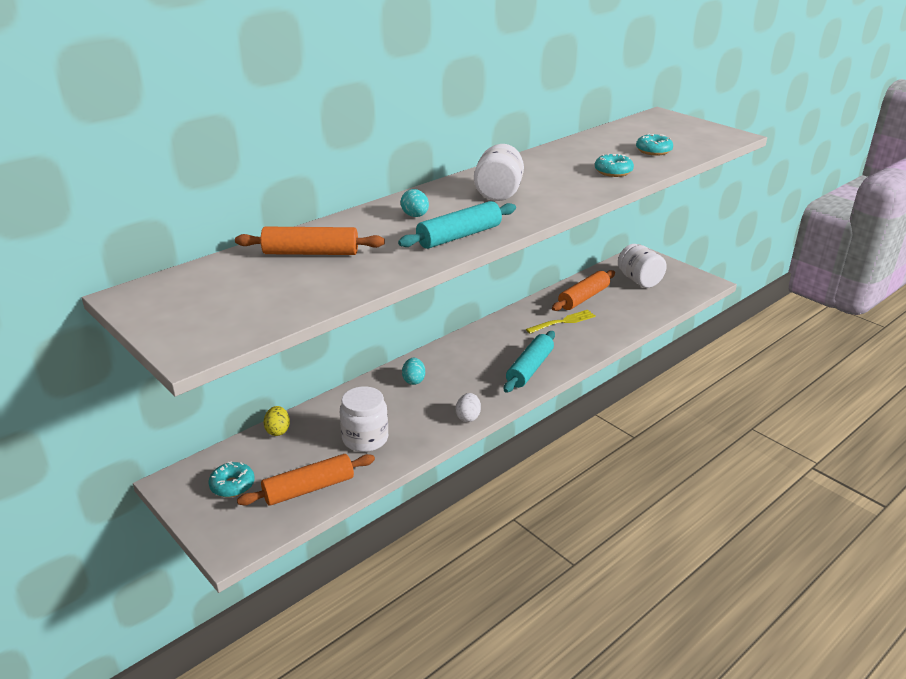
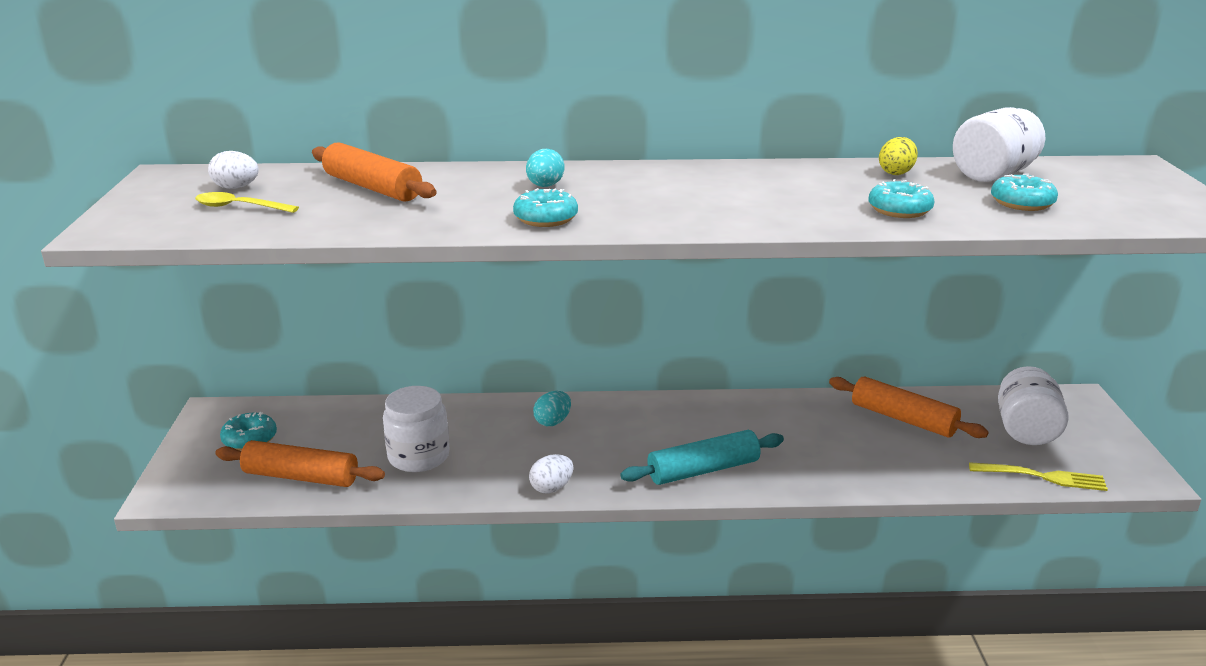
camera: 40 degrees right, 5 degrees down
(213, 286) = (236, 188): none -> white egg
(250, 298) = (239, 207): none -> yellow spoon
(278, 430) = (357, 409): yellow egg -> yellow egg (896, 173)
(459, 236) = (545, 218): turquoise rolling pin -> turquoise donut
(498, 193) = (690, 191): white jar -> white jar (993, 174)
(563, 322) = (829, 435): yellow fork -> yellow fork (1041, 477)
(583, 298) = (903, 419): orange rolling pin -> orange rolling pin turned 45 degrees clockwise

